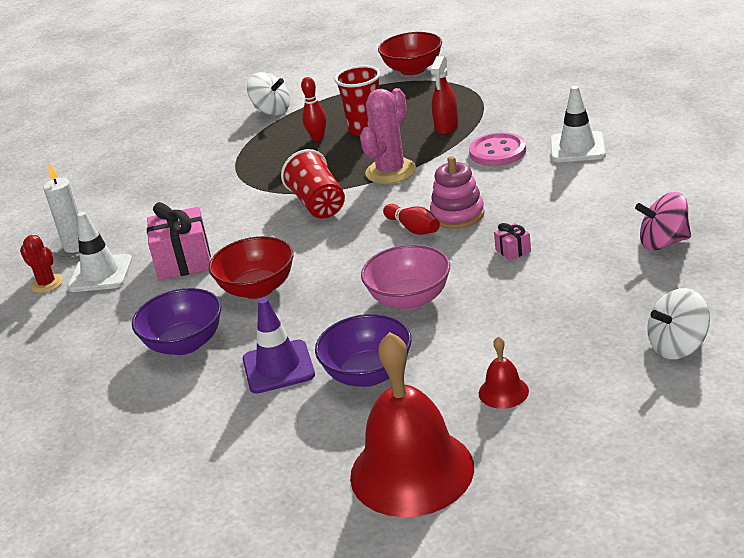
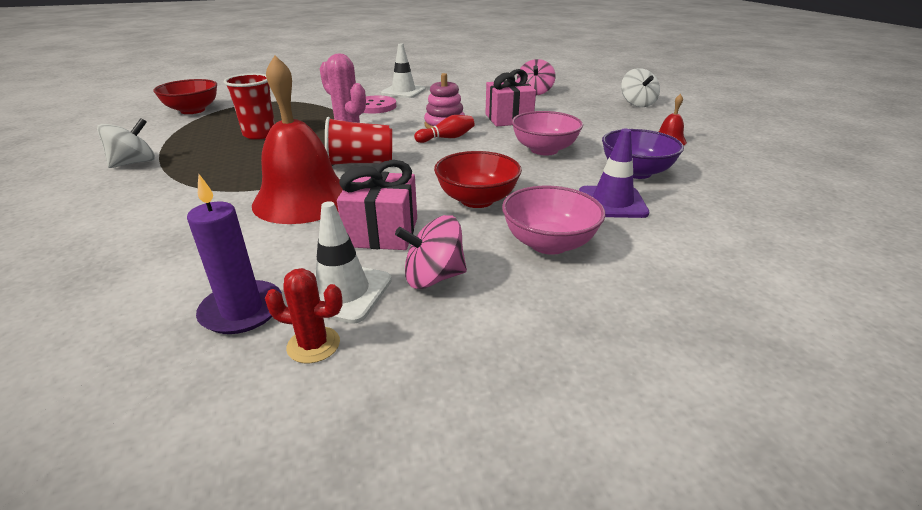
camera: 80 degrees left, 0 degrees up
(47, 284) = (313, 345): red cactus -> red cactus turned 45 degrees clockwise
(77, 247) = (242, 310): white candle -> purple candle
(123, 303) = (433, 277): none -> pink spinning top
(184, 344) = (549, 243): purple bowl -> pink bowl
(317, 138) = (237, 151): red bowling pin -> none
(412, 471) = (754, 172): red bell -> red bell (303, 199)
(446, 127) = (311, 113): red spray bottle -> none
(513, 250) = (508, 119): pink gift -> pink gift, size x2.15

